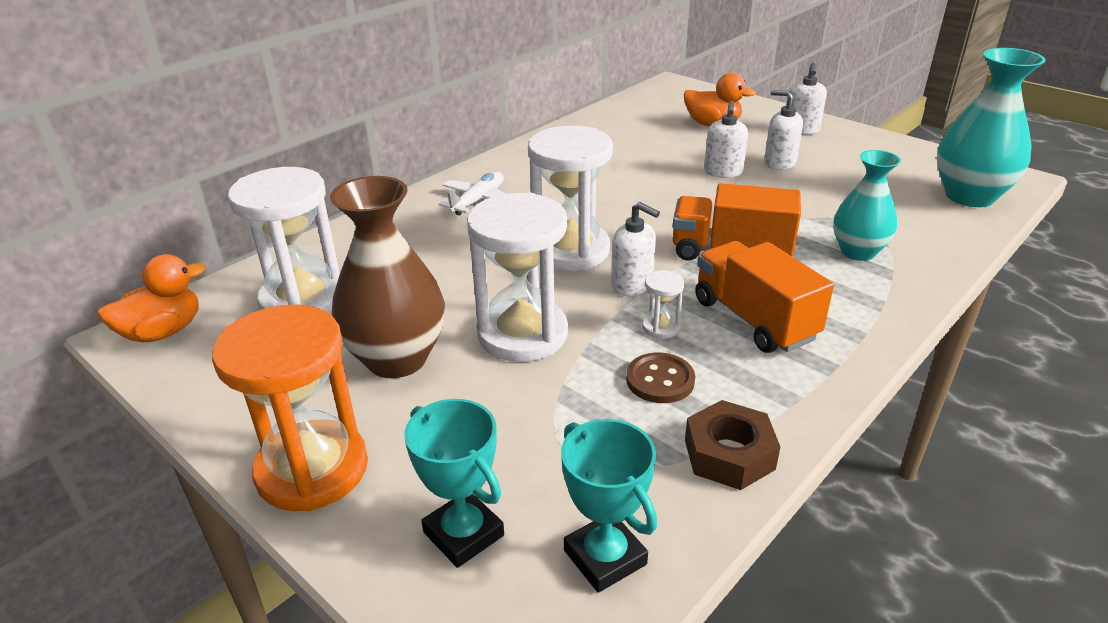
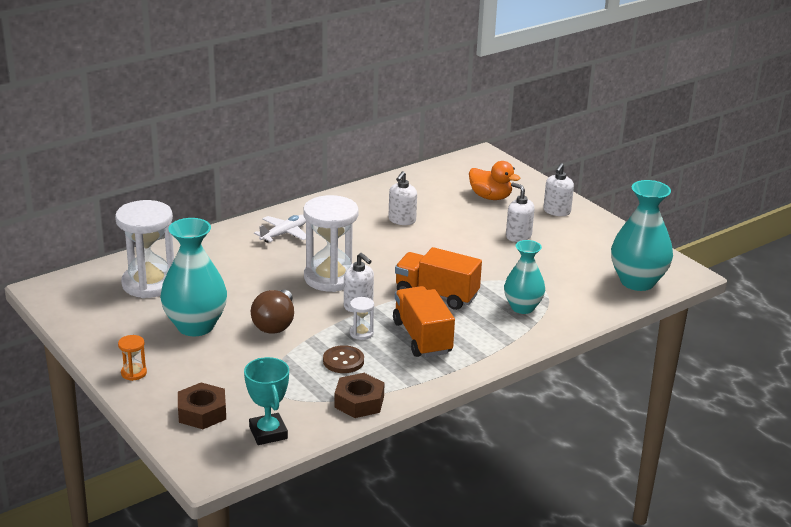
camera: 10 degrees right, 5 degrees down
(163, 332) = (62, 290): orange duck -> none
(312, 469) = (134, 373): orange hourglass -> orange hourglass, size x0.42
(397, 359) = (195, 326): brown vase -> turquoise vase
(463, 534) = (202, 412): turquoise trophy -> brown nut
(522, 334) = (275, 324): white hourglass -> brown light bulb
(723, 172) = (471, 237): white soap dispenser -> white soap dispenser (402, 220)

